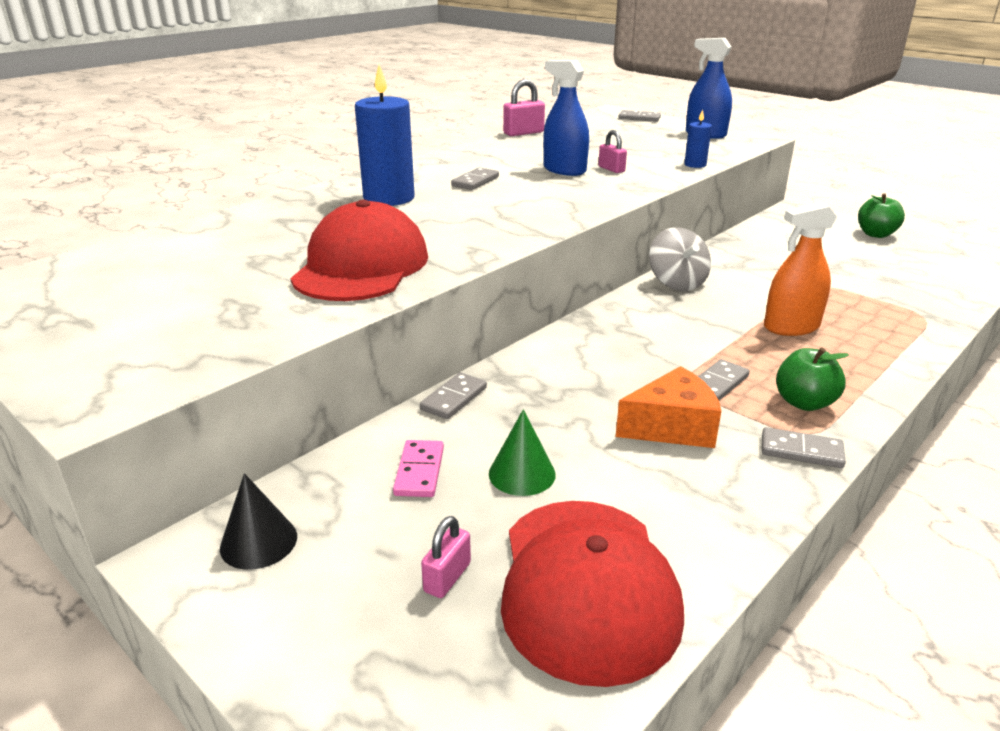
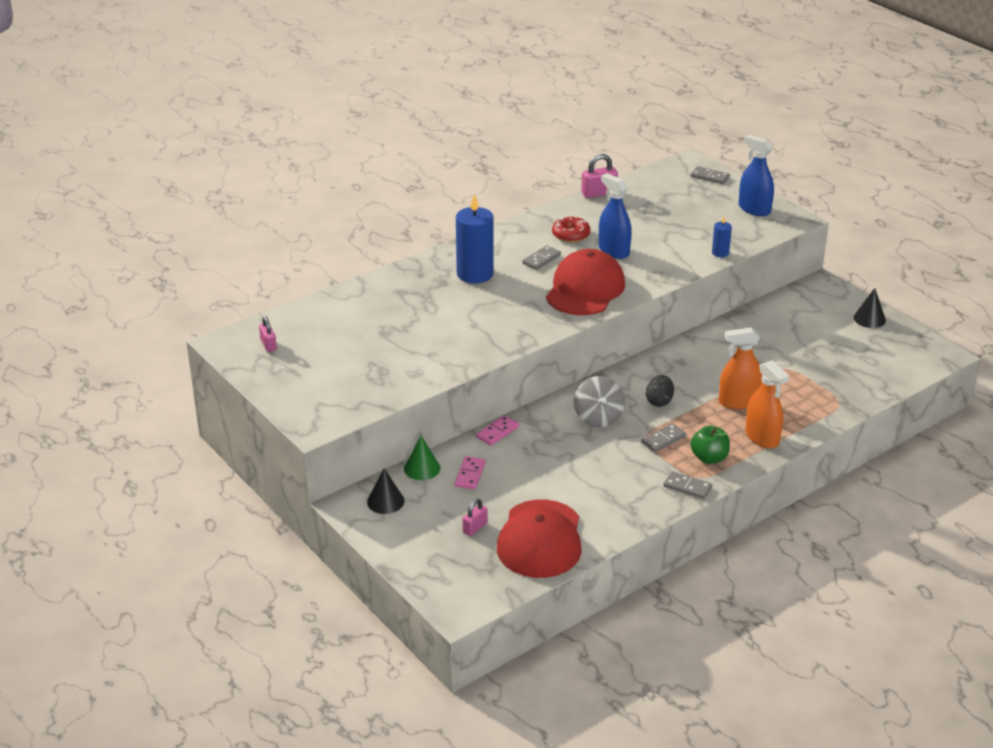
camera: 10 degrees right, 5 degrees up
(361, 266) = (449, 342): red cap -> red cap (585, 289)
(454, 398) = (497, 432): grey domino -> pink domino
(504, 161) = (571, 235): none -> red donut
(522, 474) = (525, 482): green cone -> green cone (422, 468)
(611, 169) = (651, 253): pink padlock -> pink padlock (268, 345)
(672, 427) = (620, 464): orange cheese -> none
(677, 283) = (679, 354): grey spinning top -> grey spinning top (598, 417)
(682, 336) = (659, 401): none -> black egg
(859, 367) = (762, 437): none -> orange spray bottle
(875, 234) = (869, 319): green apple -> black cone

